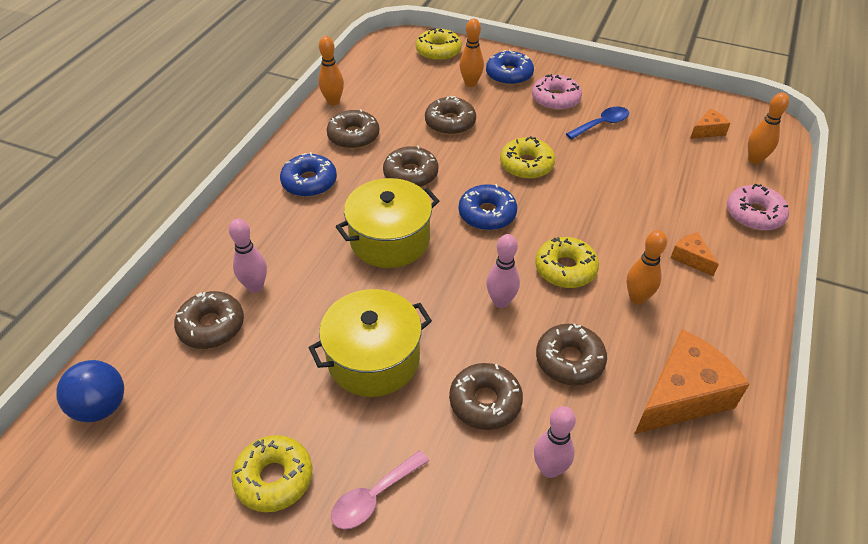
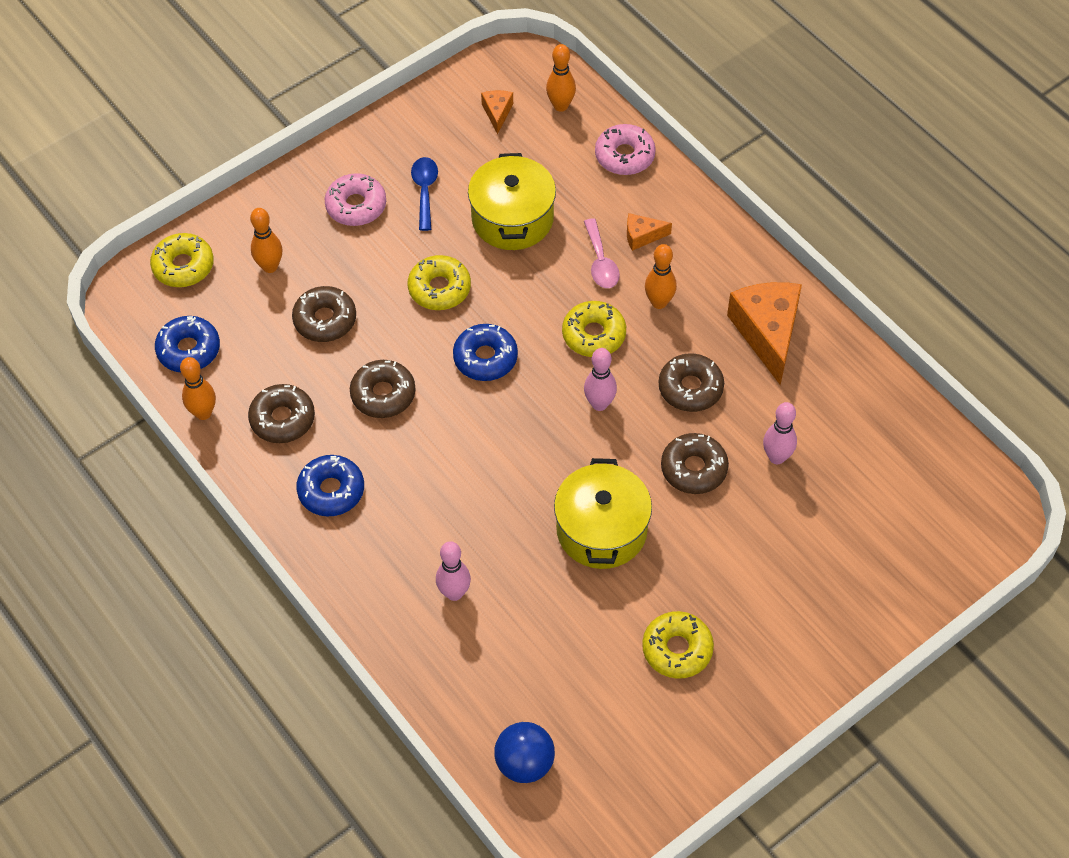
camera: 60 degrees left, 10 degrees up
(211, 326) = (482, 646): brown donut -> none
(373, 497) = (733, 586): pink spoon -> pink spoon (601, 262)
(390, 239) = (465, 455): yellow pot -> yellow pot (512, 218)
(509, 75) = (281, 223): blue donut -> blue donut (189, 350)

